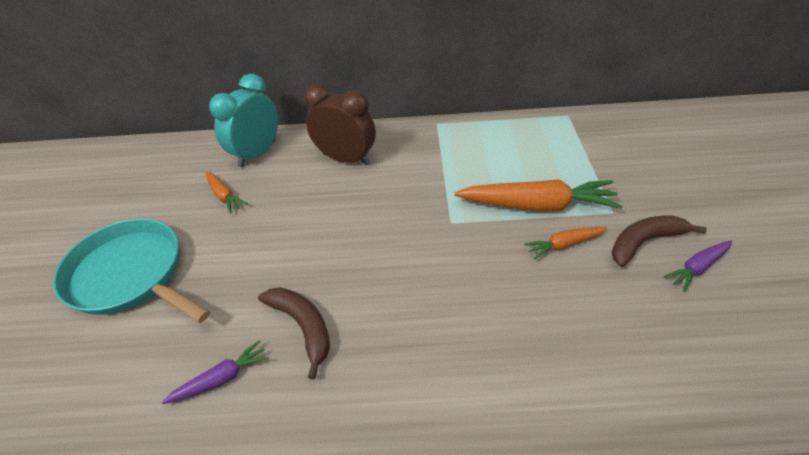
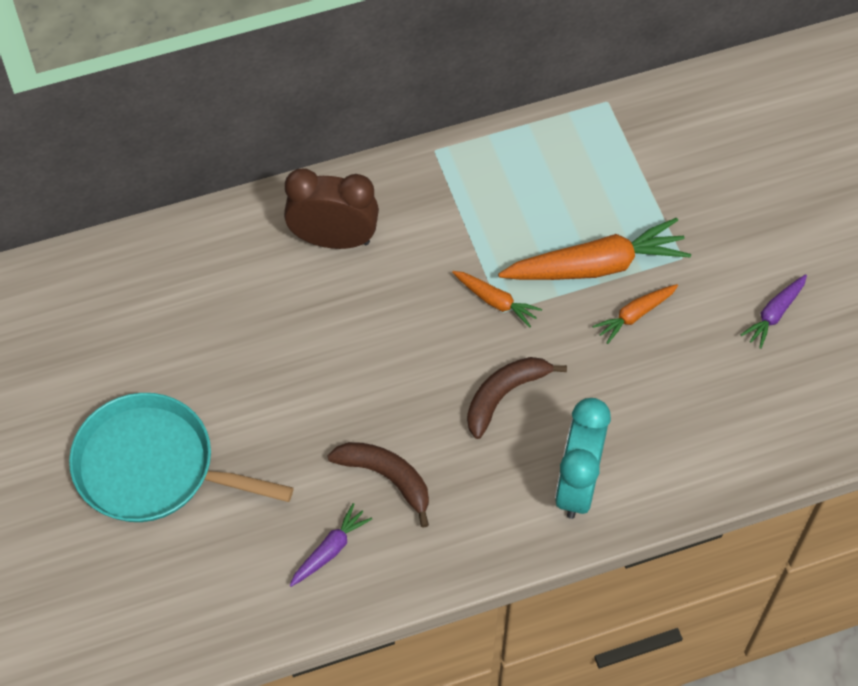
camera: 20 degrees left, 15 degrees up
(224, 196) = (199, 333): orange carrot -> orange carrot (495, 301)
(257, 154) = (204, 254): turquoise clock -> turquoise clock (577, 484)
(644, 242) = (719, 292): brown banana -> brown banana (504, 395)

